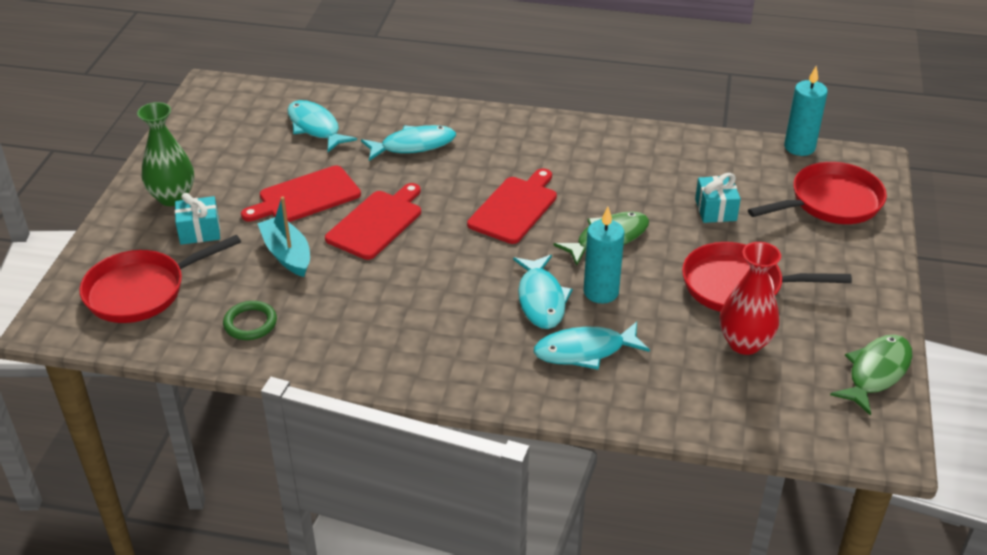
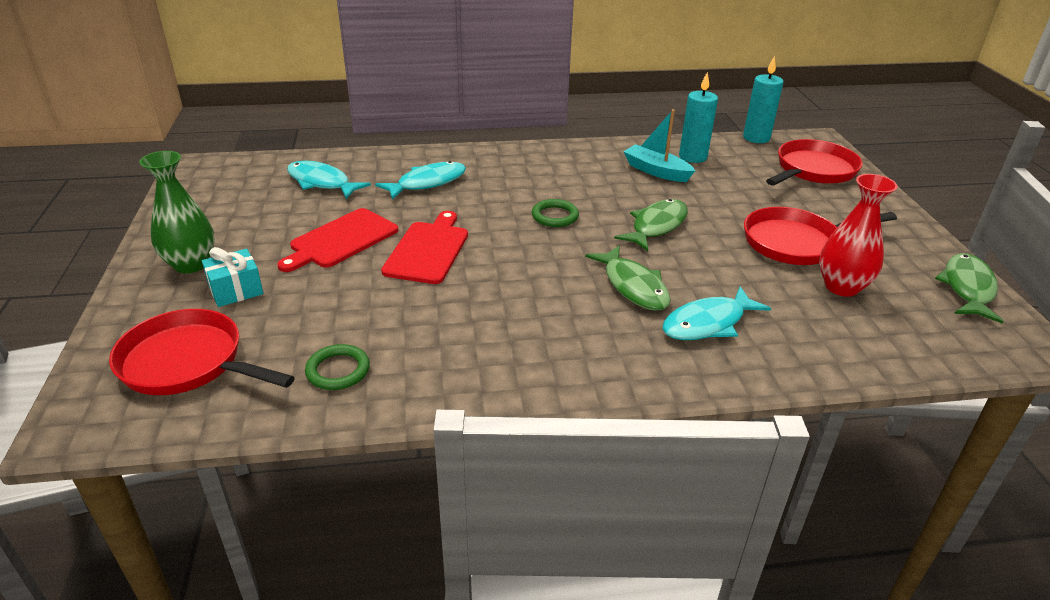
camera: 20 degrees left, 5 degrees down
(142, 291) = (188, 363): red pan -> red pan turned 75 degrees clockwise
(287, 254) = (347, 294): turquoise boat -> turquoise boat (656, 171)
(514, 208) = (555, 216): red cutting board -> green ring
(541, 299) = (633, 286): turquoise fish -> green fish
(601, 292) = (683, 270): turquoise candle -> turquoise candle (693, 157)
(715, 210) = (729, 190): turquoise gift -> none

